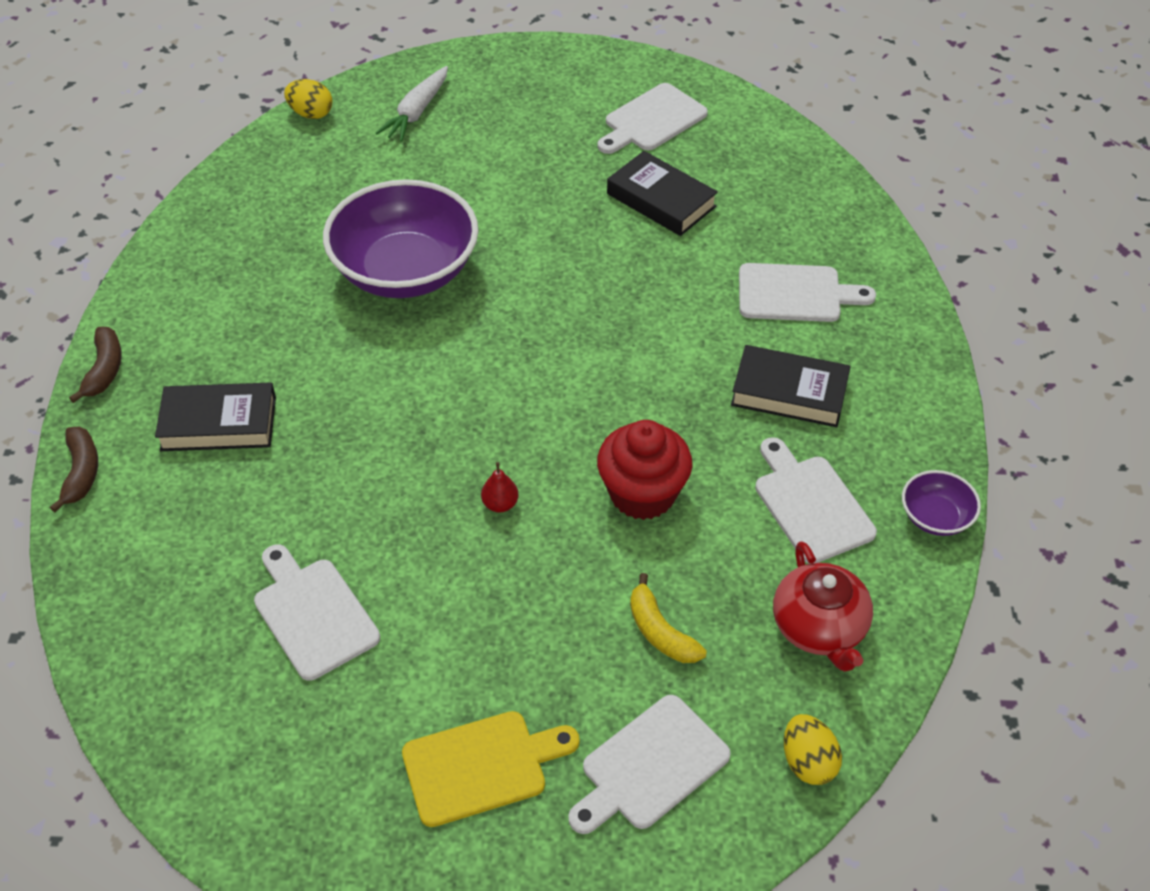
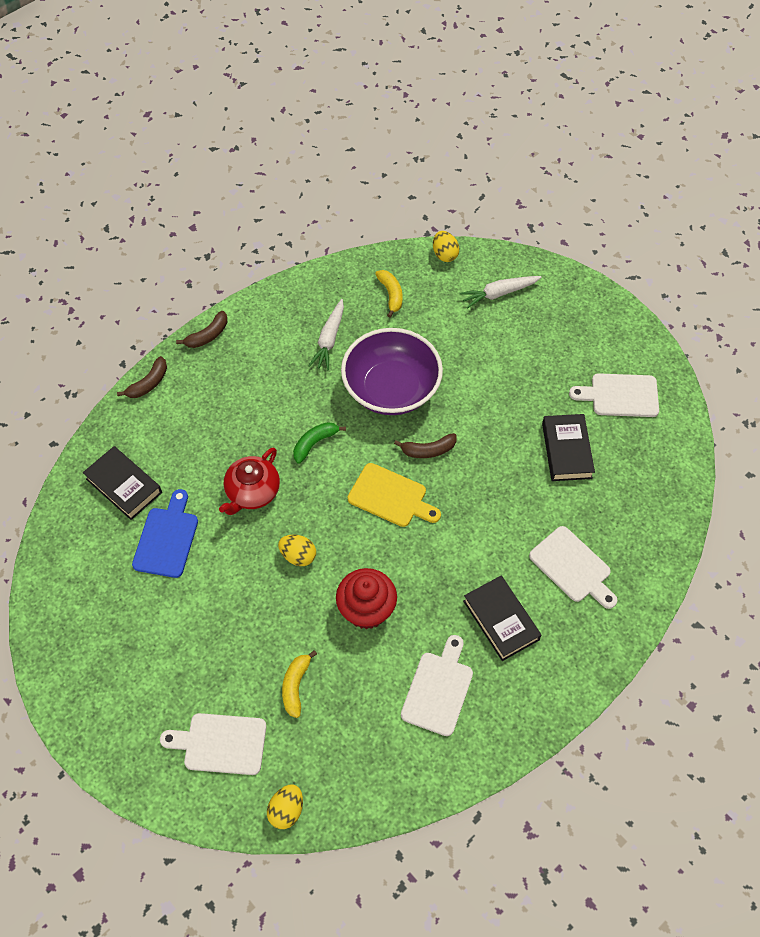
camera: 45 degrees right, 10 degrees up
(218, 423) = (225, 405): black book -> black book (124, 485)
(271, 273) = (329, 339): none -> white carrot
(294, 186) = (391, 295): none -> yellow banana
(313, 614) = (167, 538): white cutting board -> blue cutting board
(380, 383) = (314, 443): none -> green banana
(482, 766) = (156, 675): yellow cutting board -> yellow cutting board (391, 497)
(500, 504) = (298, 556): red pear -> yellow egg
(519, 298) = (428, 450): none -> brown banana
(819, 628) = (367, 754): red teapot -> red teapot (252, 492)
(935, 517) = (492, 754): purple bowl -> none

